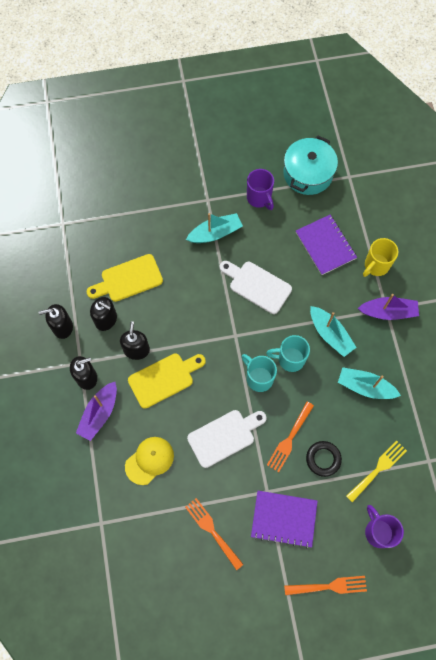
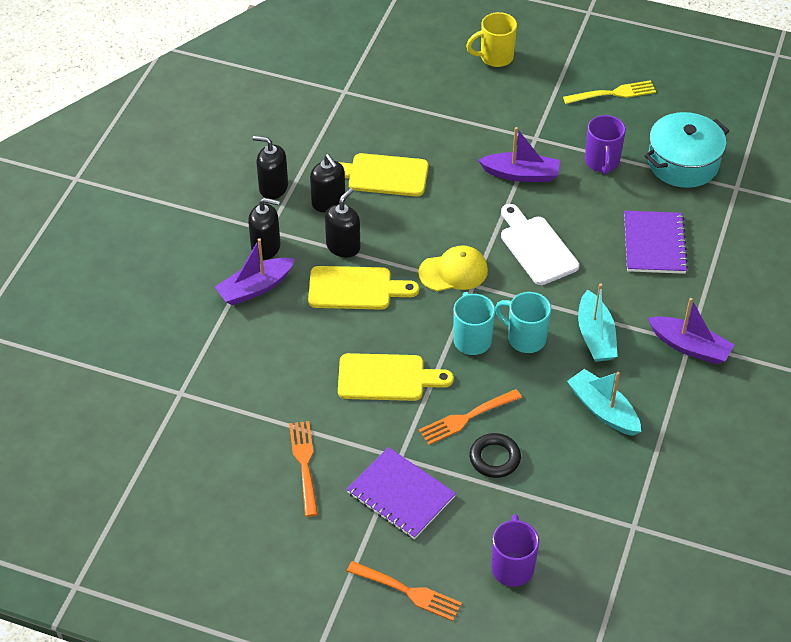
camera: 30 degrees right, 20 degrees down
(149, 460) = (280, 359): yellow cap -> yellow cap (453, 271)
(215, 233) = (521, 174): turquoise boat -> purple boat
(224, 436) = (387, 378): white cutting board -> yellow cutting board
(376, 266) = (707, 292): yellow mug -> yellow mug (495, 57)
(378, 469) = (559, 502): yellow fork -> yellow fork (613, 93)

